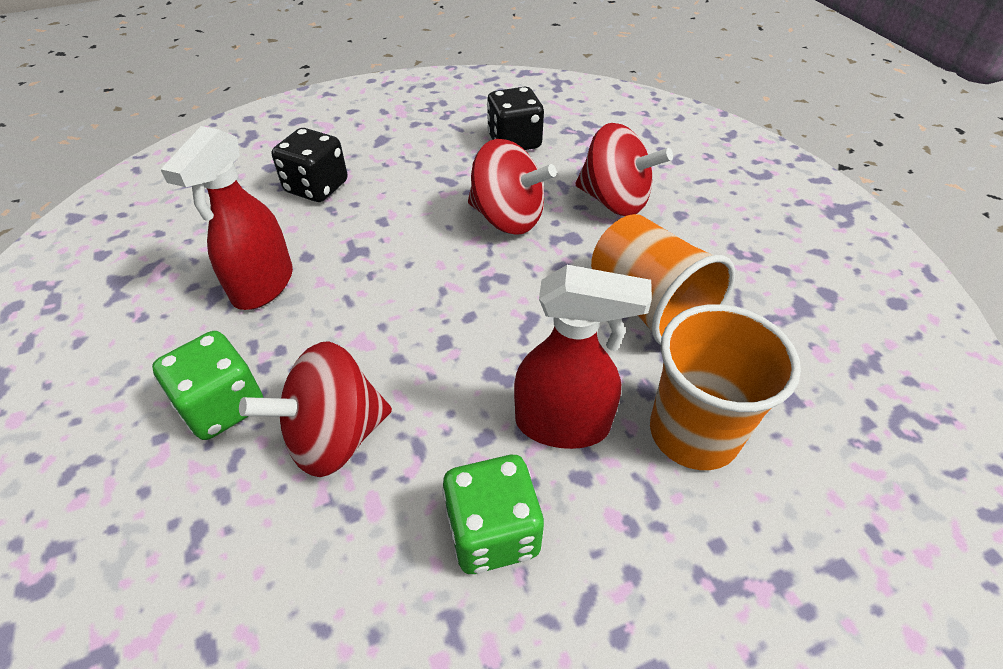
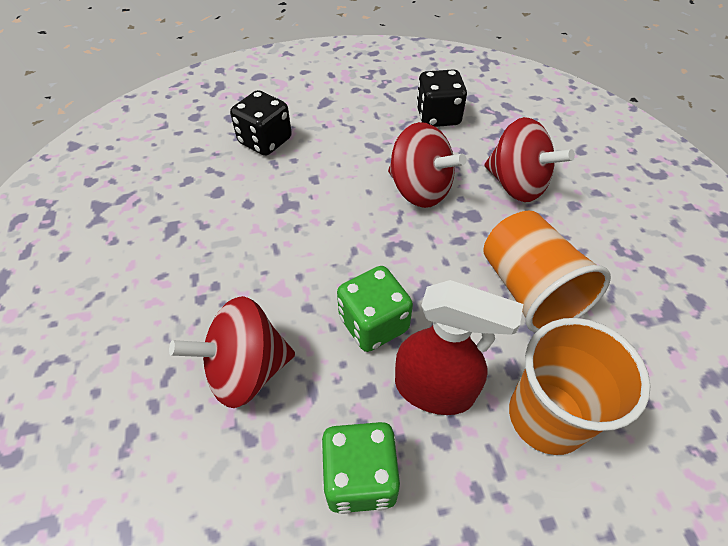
camera: 10 degrees right, 5 degrees up
(223, 406) = (164, 329): green dice -> green dice (373, 324)
(263, 286) = (209, 226): red spray bottle -> none

